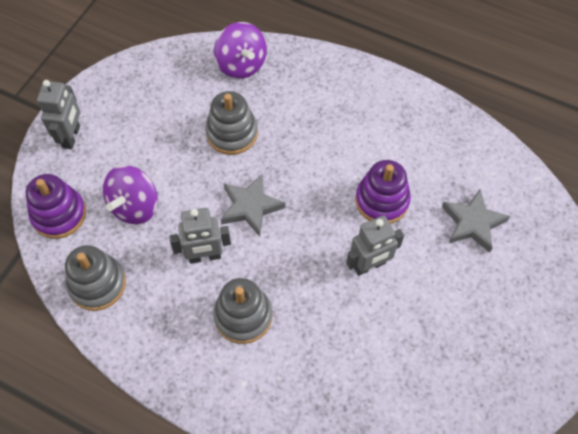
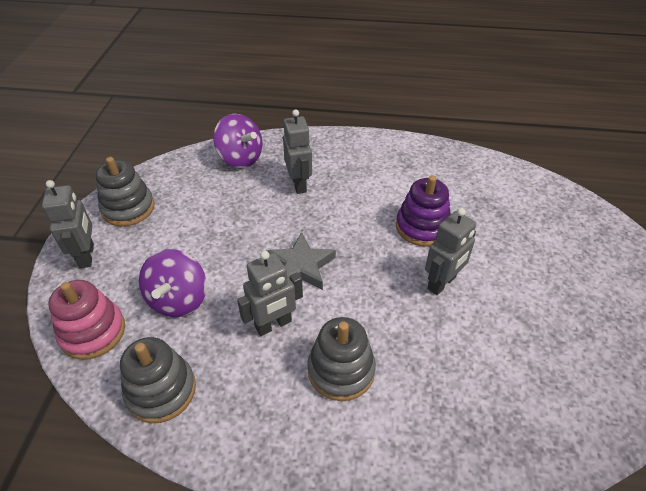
camera: 20 degrees left, 15 degrees down
(59, 214) = (93, 332): purple stacking toy -> pink stacking toy
(232, 133) = (255, 211): grey stacking toy -> grey stacking toy (128, 208)
(286, 114) = (299, 184): none -> grey robot
(472, 223) = (511, 222): grey star -> none

